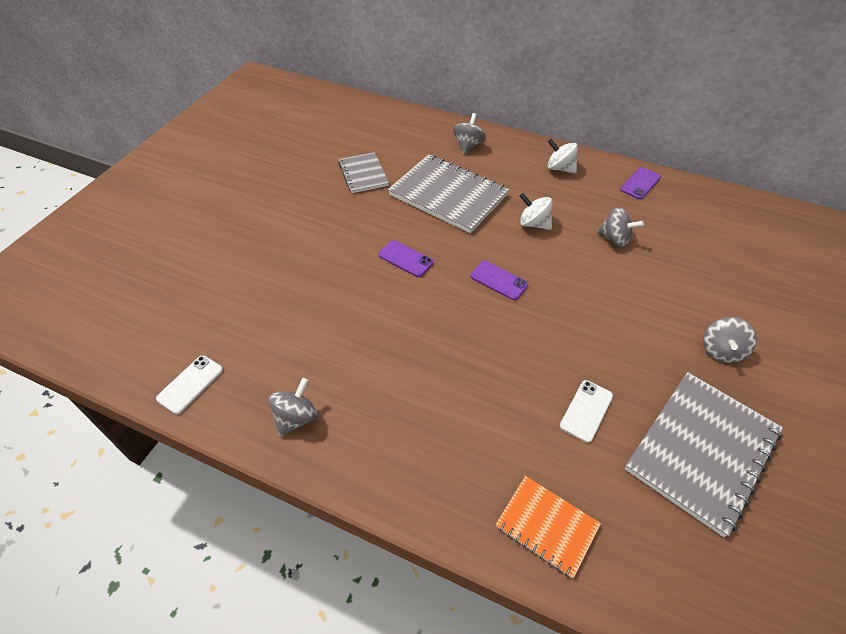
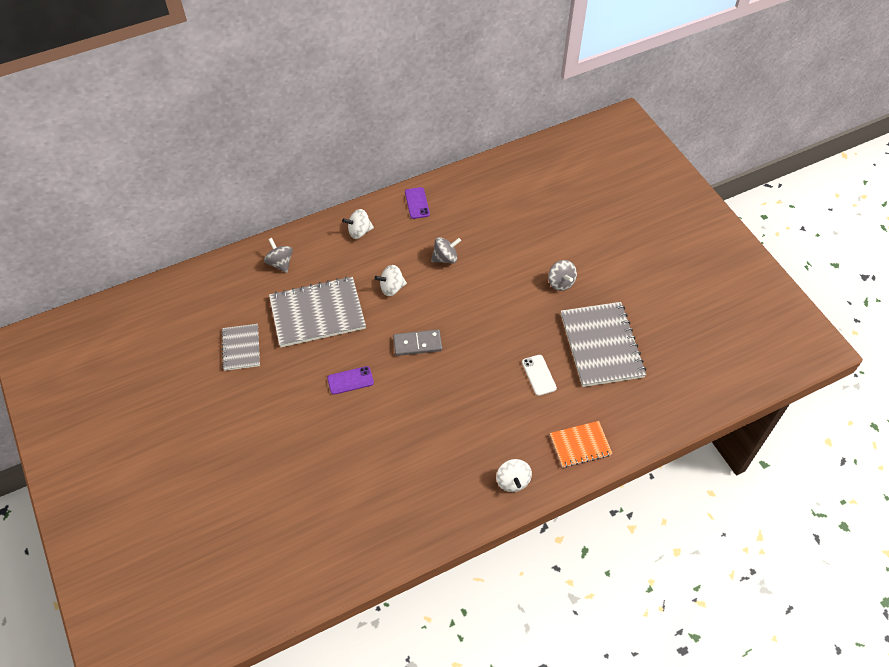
camera: 50 degrees left, 5 degrees up
(190, 384) = (338, 568): white phone -> none
(296, 417) = (417, 521): grey spinning top -> none
(363, 174) = (241, 348): grey notebook -> grey notebook turned 60 degrees clockwise
(426, 481) = (512, 481): none -> white spinning top
(498, 280) = (417, 344): purple phone -> grey domino

